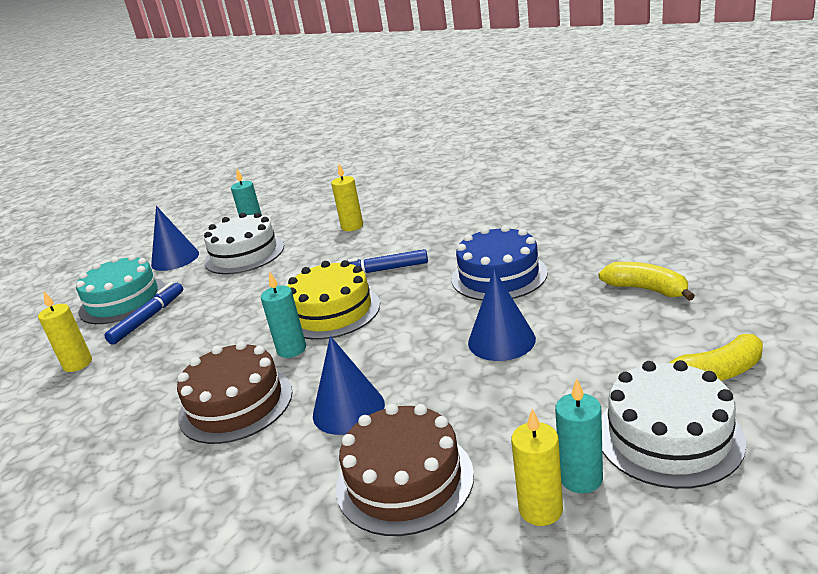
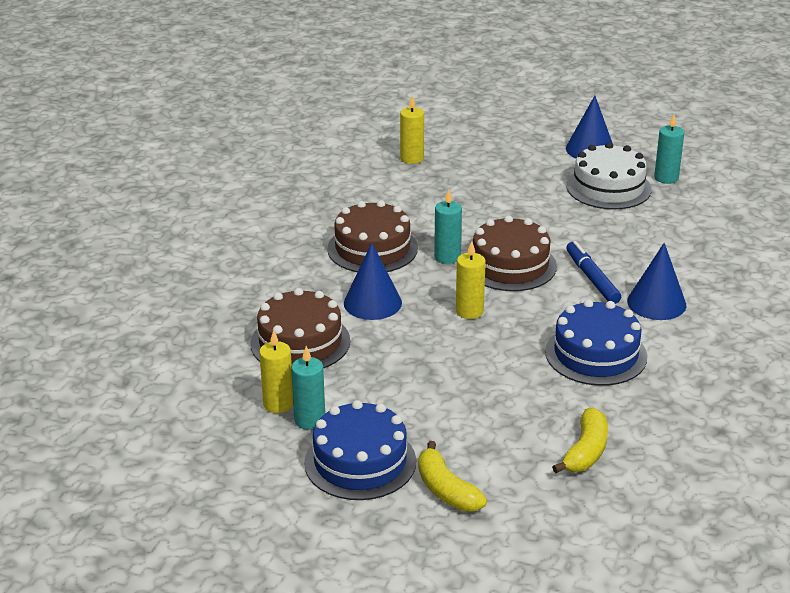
camera: 70 degrees right, 5 degrees up
(123, 300) = (509, 146): turquoise cake -> none
(148, 318) = (482, 169): blue marker -> none
(332, 311) = (510, 265): yellow cake -> brown cake
(352, 226) = (686, 241): yellow candle -> yellow candle (469, 311)
(501, 340) = (478, 367): blue cone -> blue cone (656, 303)
(669, 436) = (360, 462): white cake -> blue cake

